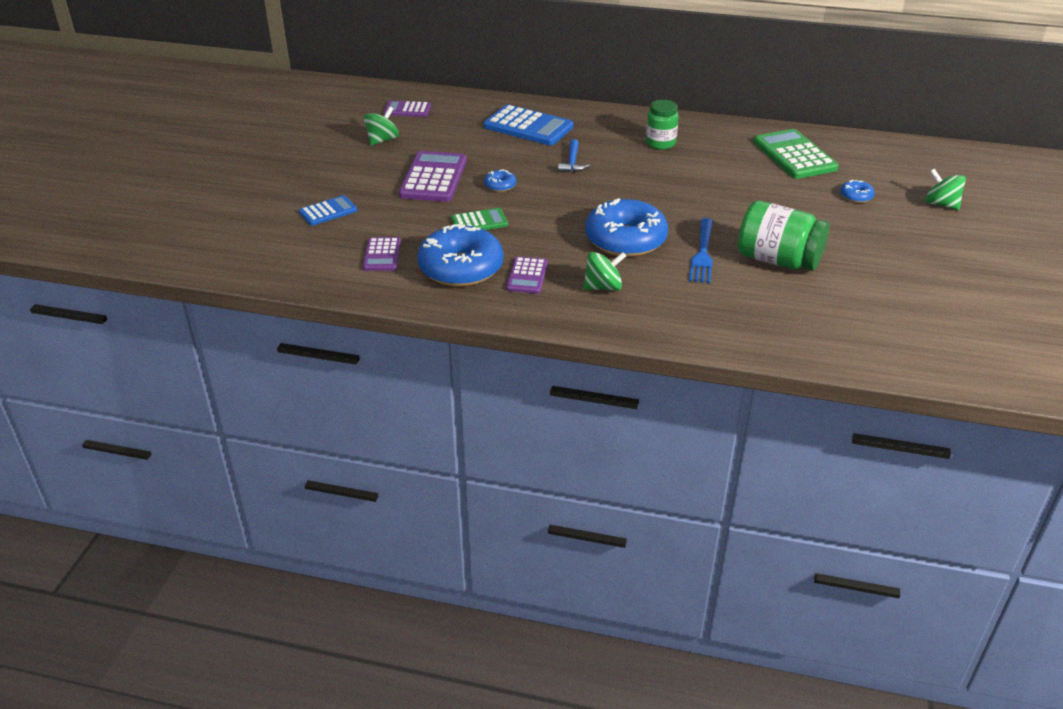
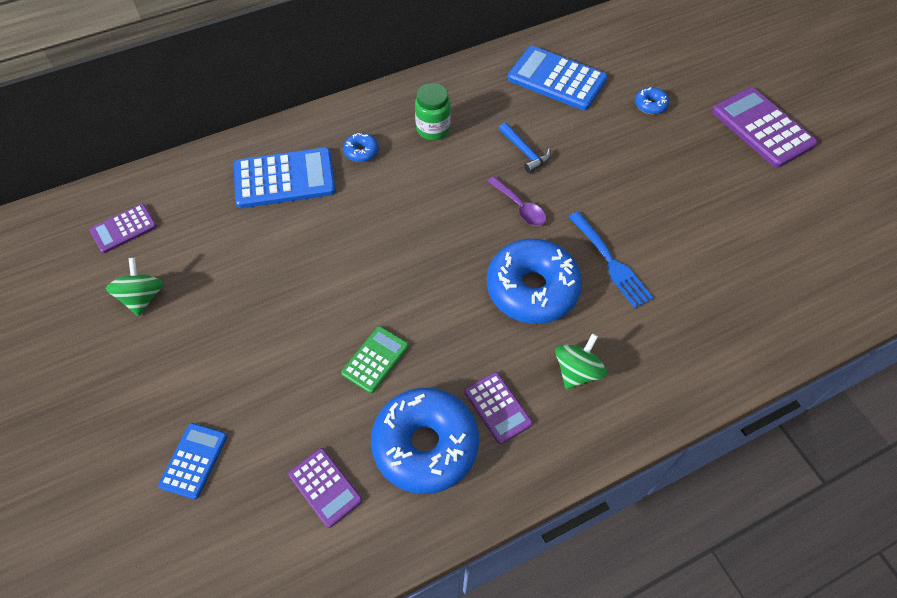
camera: 40 degrees left, 20 degrees up
(434, 178) = (261, 322): purple calculator -> purple calculator (762, 128)
(500, 186) = (343, 289): blue donut -> blue donut (361, 152)
(572, 163) = (379, 208): blue hammer -> blue hammer (525, 152)
(671, 202) = (520, 207): none -> purple spoon
(778, 260) = (673, 229): green jar -> none
(794, 155) = (557, 79): green calculator -> blue calculator
(941, 204) = (714, 77): green spinning top -> none

